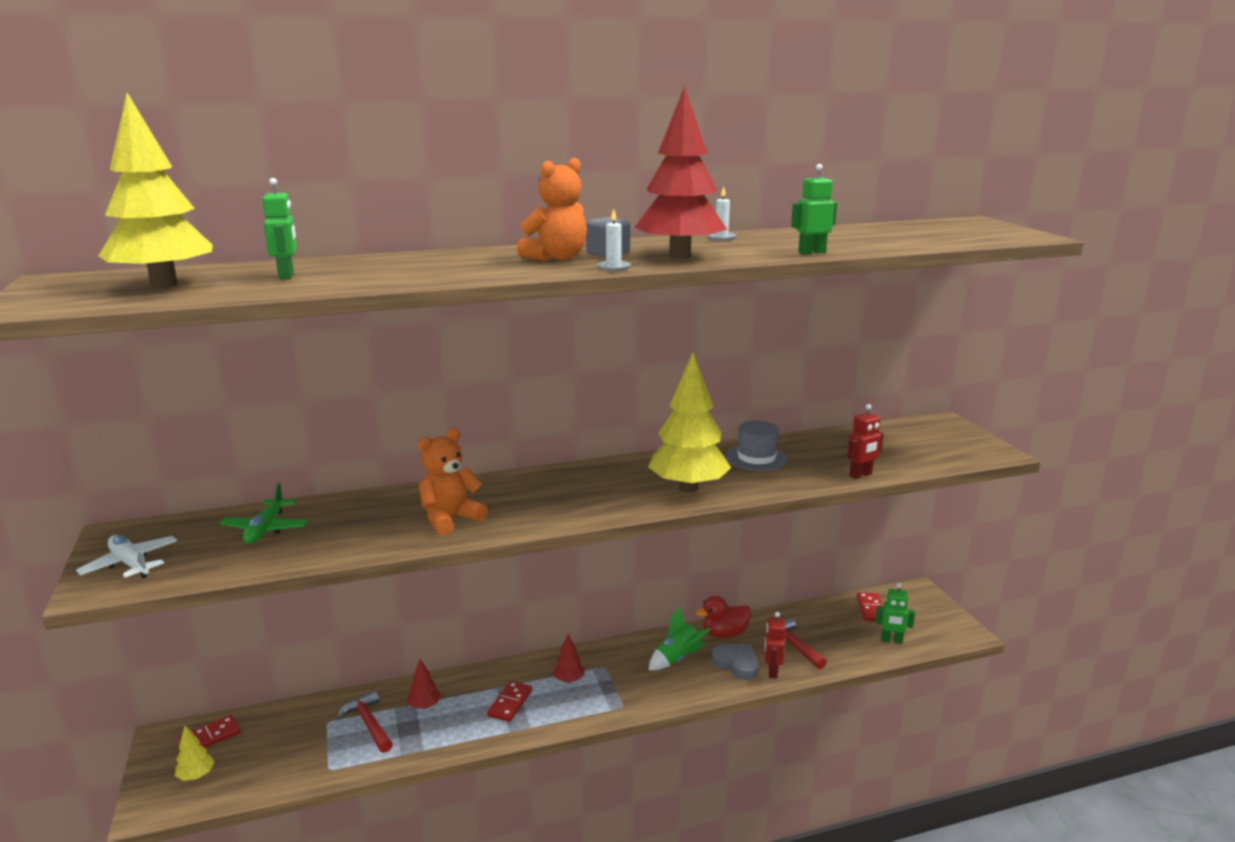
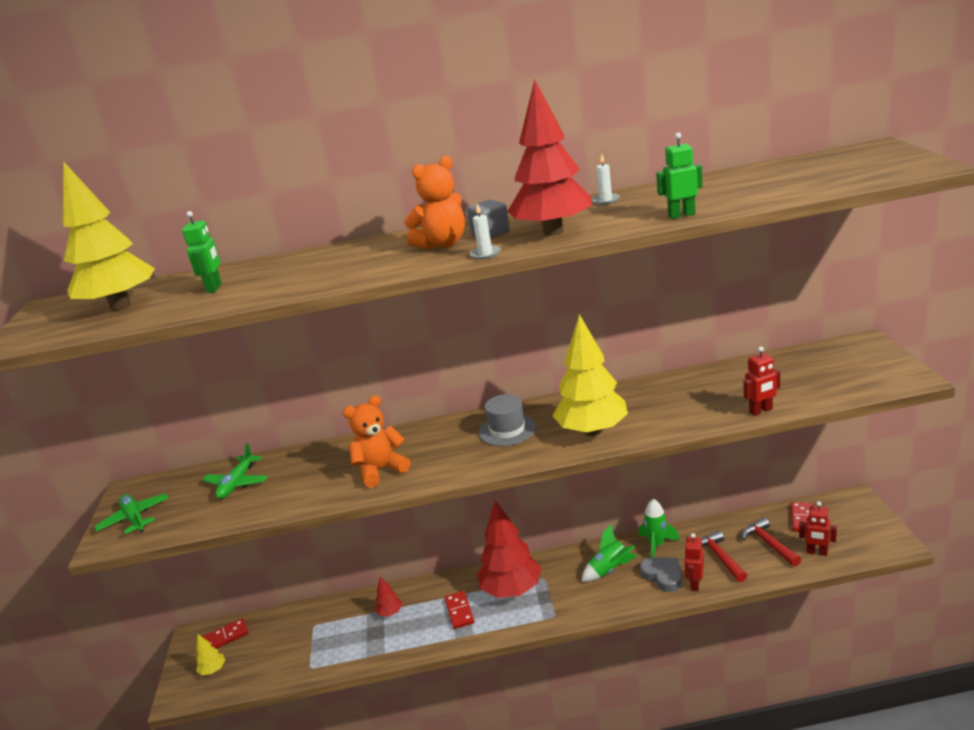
camera: 15 degrees right, 5 degrees up
(130, 564) = (135, 518): white plane -> green plane
(368, 724) = (344, 628): red hammer -> red hammer (768, 543)
(510, 703) = (459, 611): red domino -> red domino turned 45 degrees counterclockwise
(569, 680) = (512, 590): red tree -> red tree, size x2.33
(724, 634) = (656, 545): red duck -> green rocket
(756, 458) = (664, 395): grey hat -> grey hat (507, 430)
(891, 641) = (816, 552): green robot -> red robot

